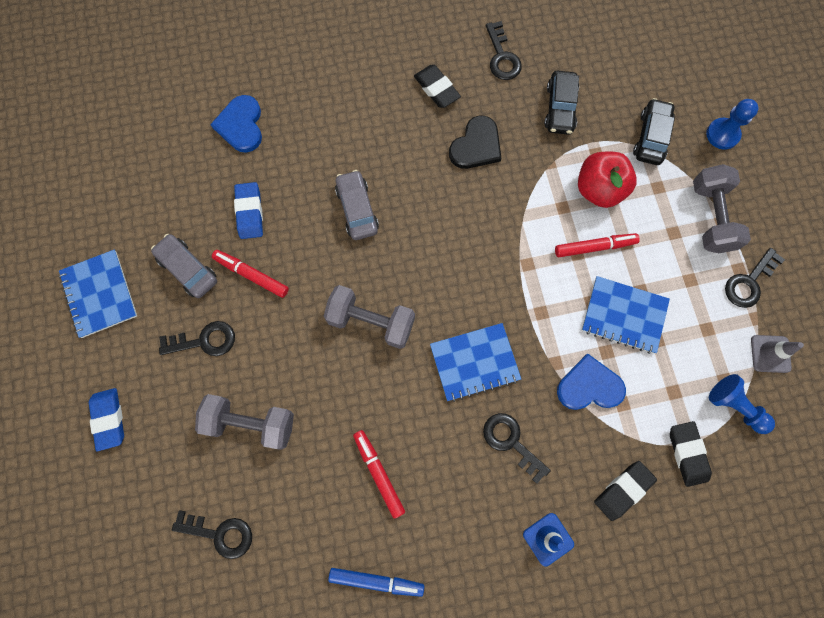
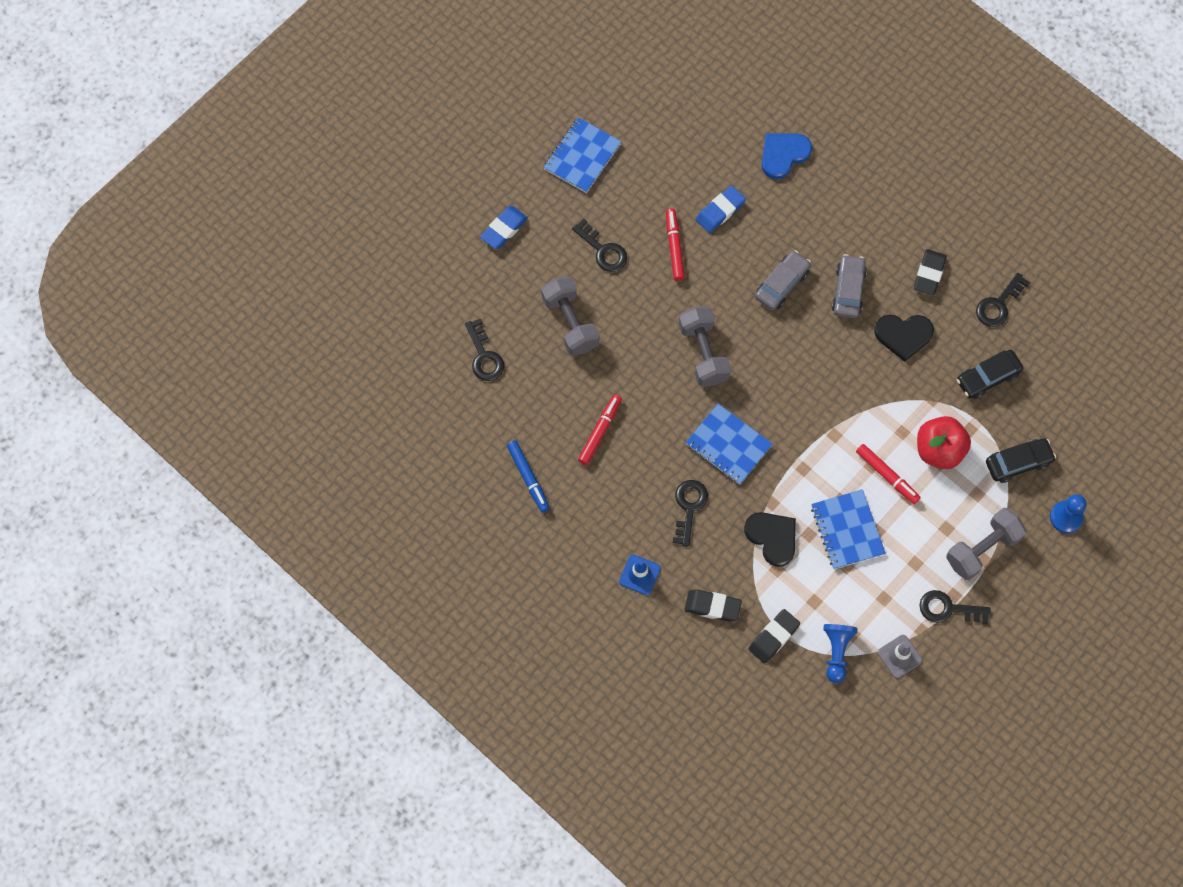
camera: 55 degrees right, 5 degrees down
(188, 269) = (645, 201): grey car -> grey car (848, 290)
(589, 386) = (772, 537): blue heart -> black heart

